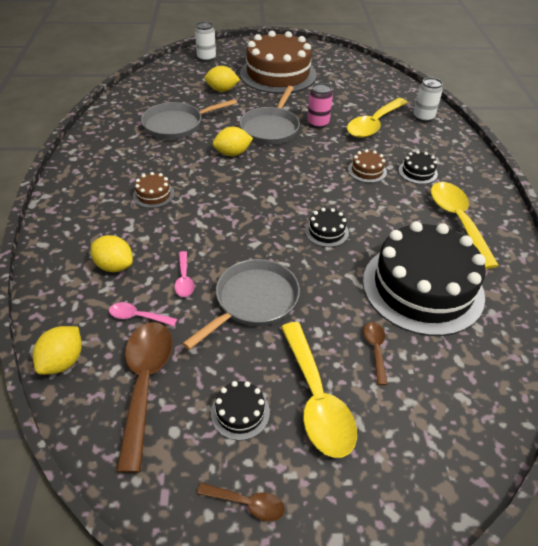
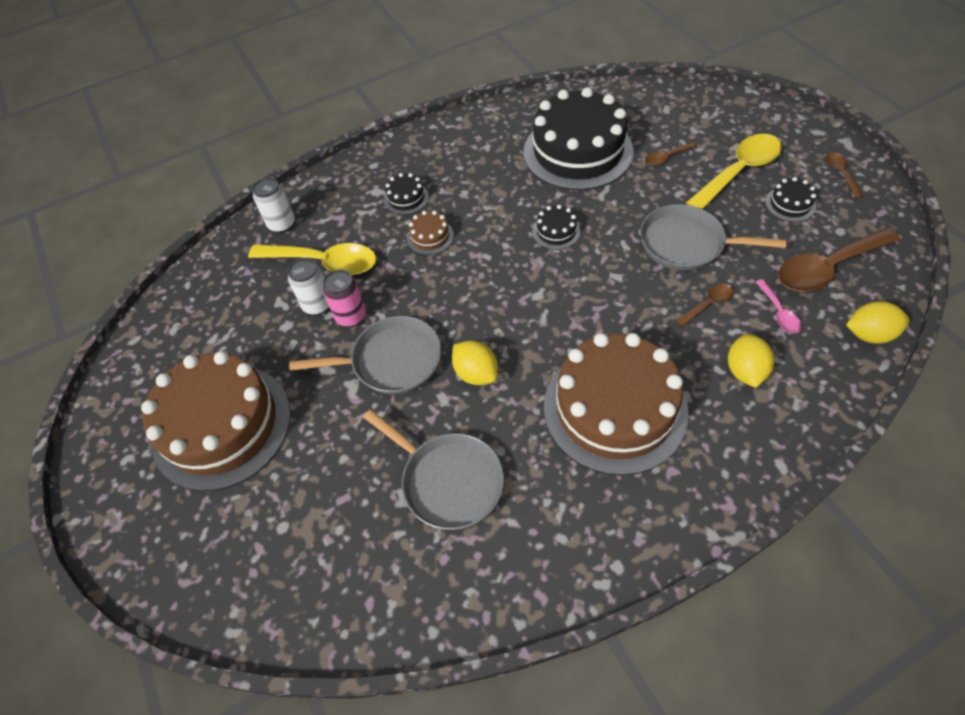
camera: 110 degrees left, 10 degrees up
(153, 194) = (615, 409): brown cake -> brown cake, size x2.49
(184, 279) = (708, 304): pink spoon -> brown spoon
(206, 58) = (197, 572): white can -> white can (317, 305)
(222, 90) = (311, 478): yellow lemon -> none
(457, 221) = (470, 153): yellow spoon -> none

